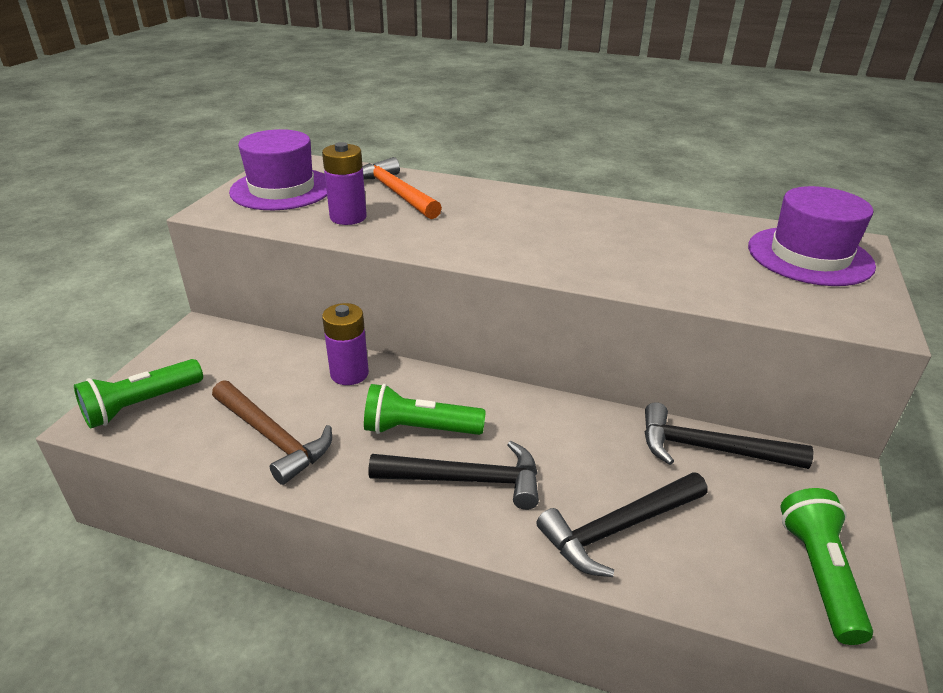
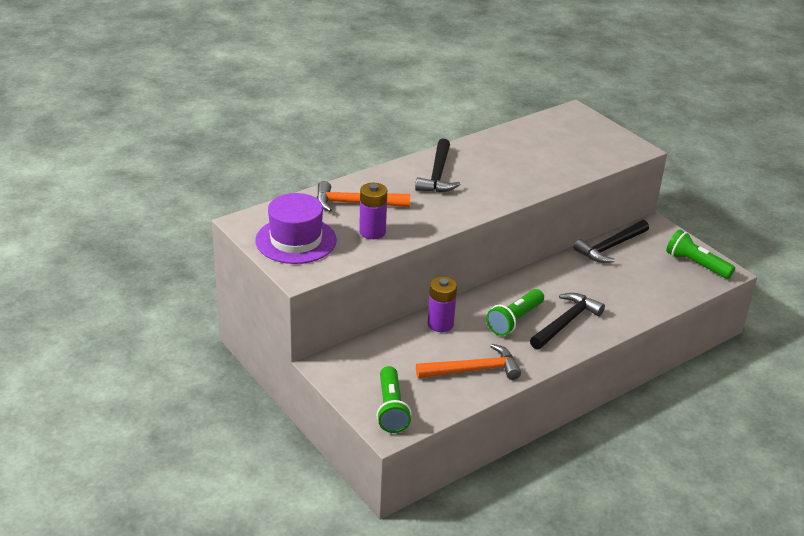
camera: 55 degrees left, 0 degrees up
(272, 438) = (473, 370): brown hammer -> orange hammer
(618, 528) = (633, 297): black hammer -> black hammer (437, 175)
(809, 256) = (573, 129): purple hat -> none

